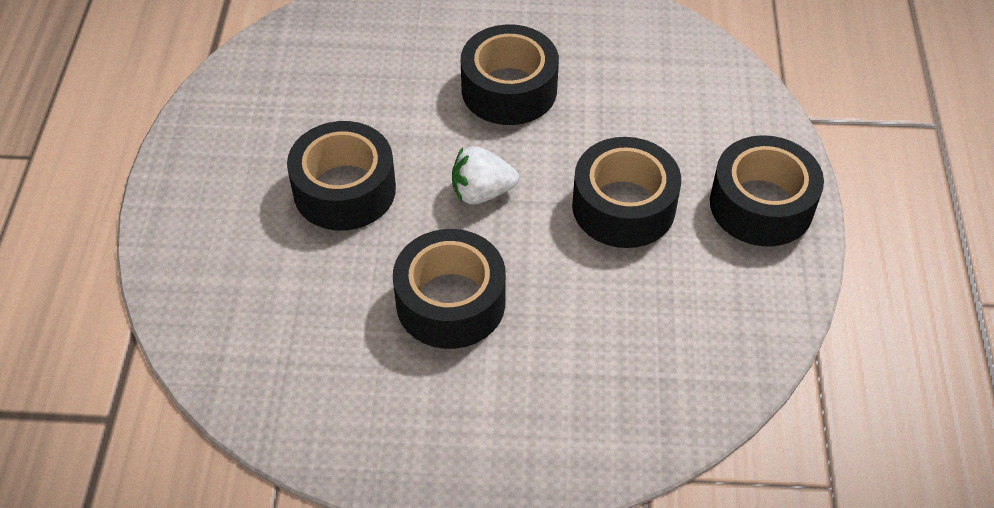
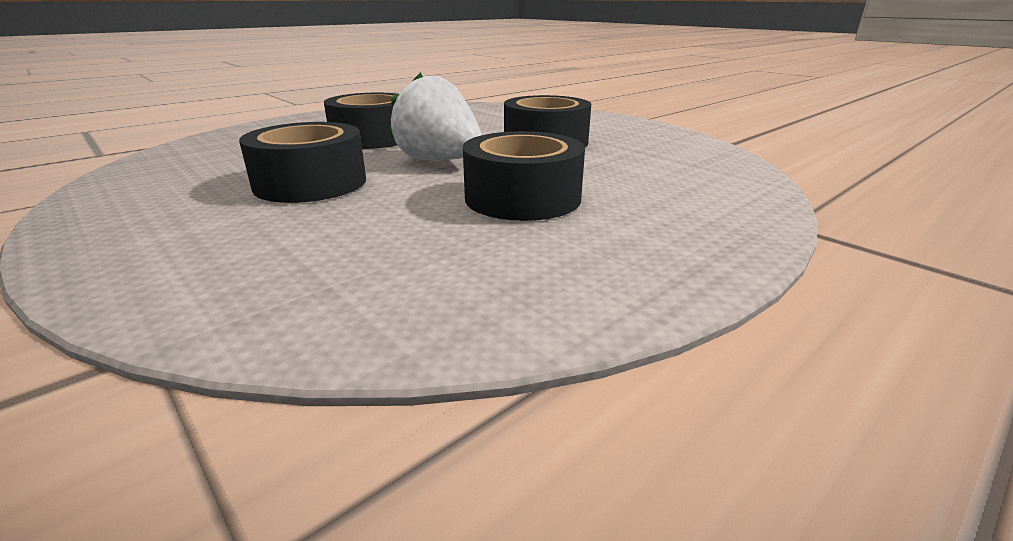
camera: 45 degrees right, 25 degrees down
(481, 192) = (439, 161): white strawberry -> white strawberry, size x1.53
(761, 205) = (663, 245): black tape -> none

